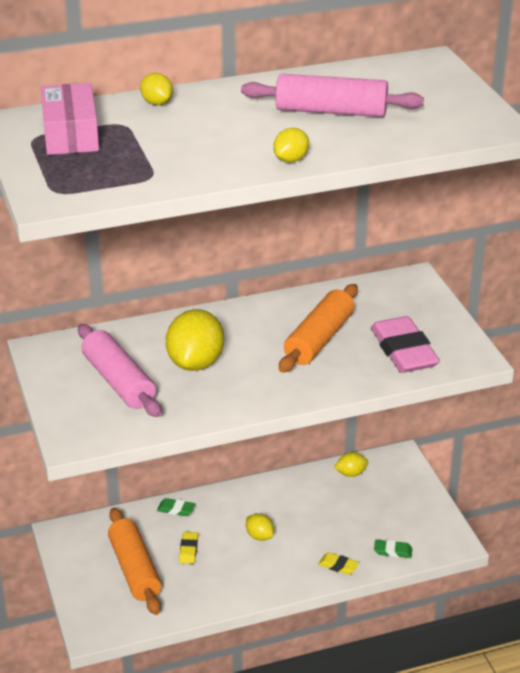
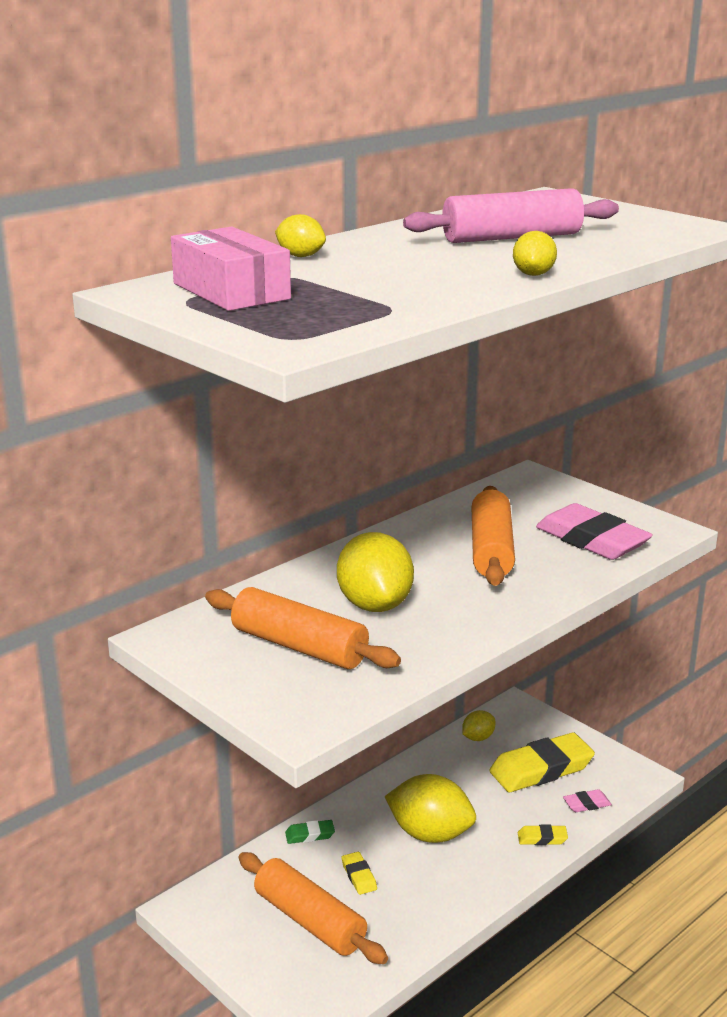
camera: 25 degrees left, 10 degrees down
(119, 382) = (299, 646): pink rolling pin -> orange rolling pin
(259, 536) = (430, 834): yellow lemon -> yellow lemon, size x1.99
(380, 513) = (541, 769): none -> yellow eraser
(393, 551) = (586, 804): green eraser -> pink eraser

